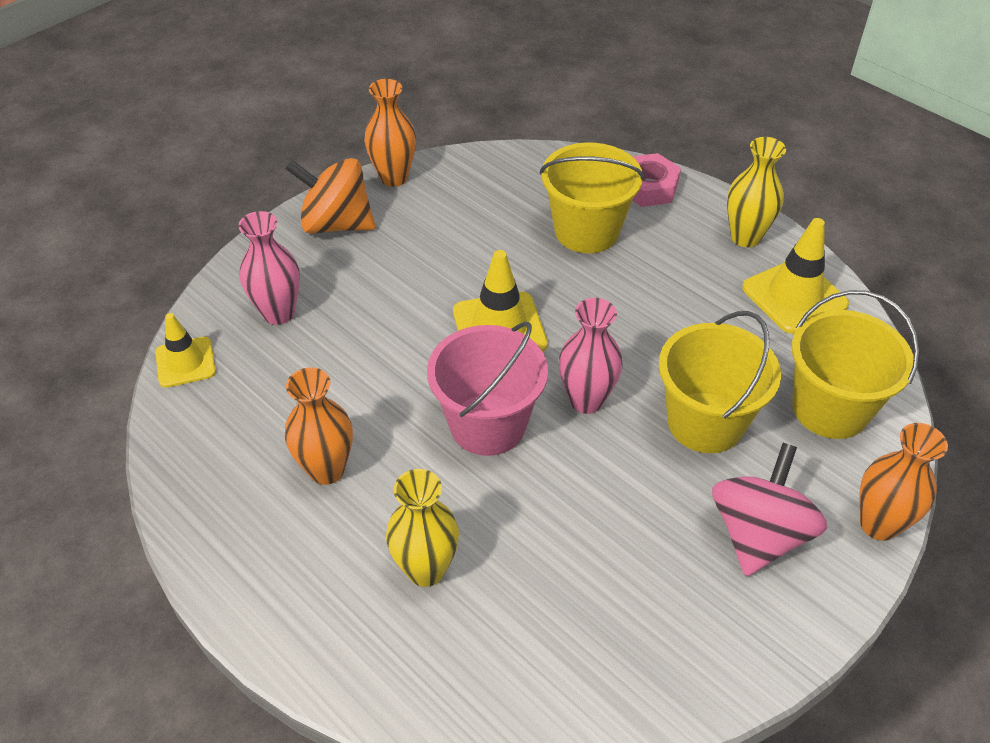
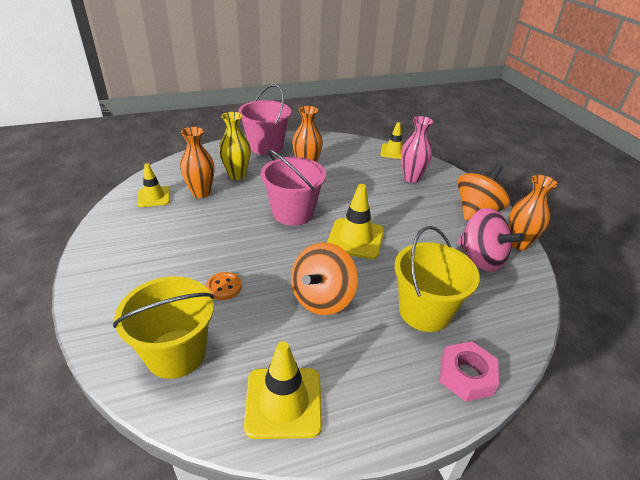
camera: 115 degrees right, 10 degrees down
(274, 583) = (266, 146): none -> pink bucket
(586, 400) = (280, 249): pink vase -> none
(591, 664) = (154, 197): none -> yellow traffic cone
(640, 319) = (322, 298): none -> orange spinning top
(705, 422) = (224, 287): yellow bucket -> orange button
(745, 237) = (370, 411): yellow vase -> none
(758, 534) = (143, 270): pink spinning top -> pink spinning top (481, 259)
(879, 524) = (90, 322): orange vase -> orange vase (201, 193)

